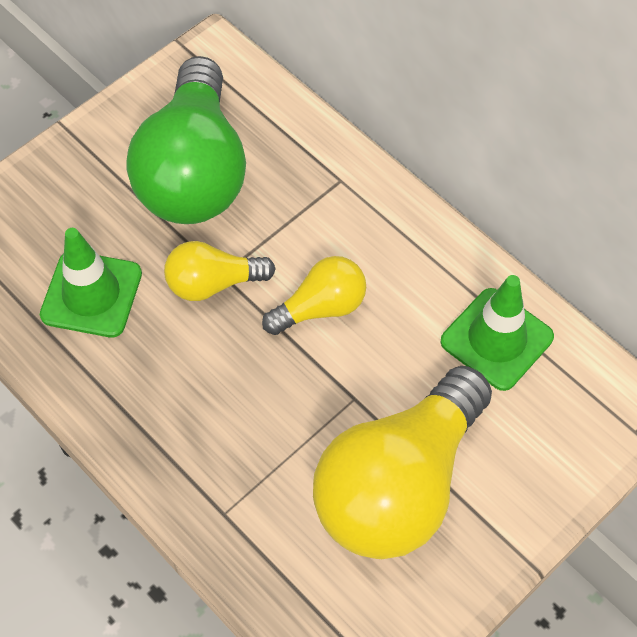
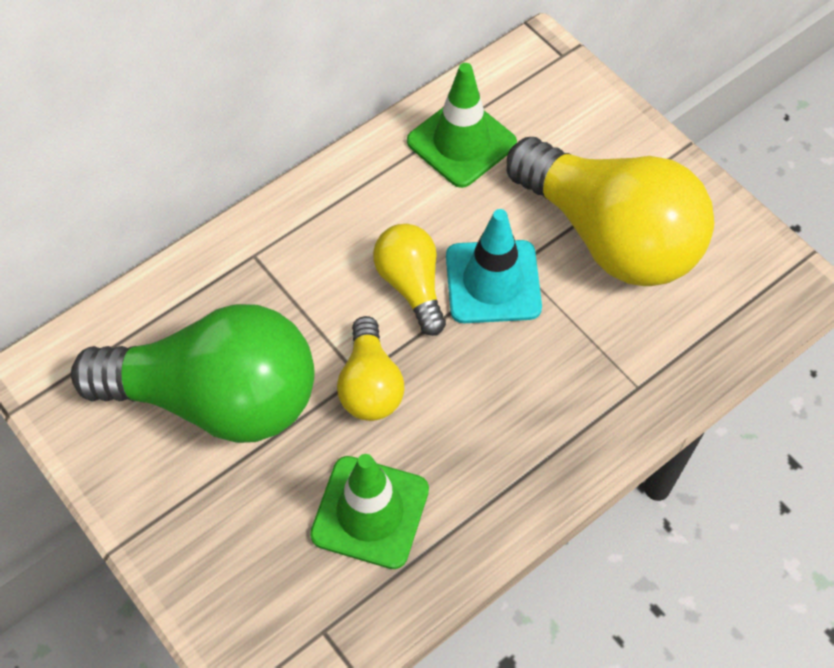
camera: 85 degrees left, 0 degrees up
(331, 377) = (493, 282): none -> turquoise traffic cone

